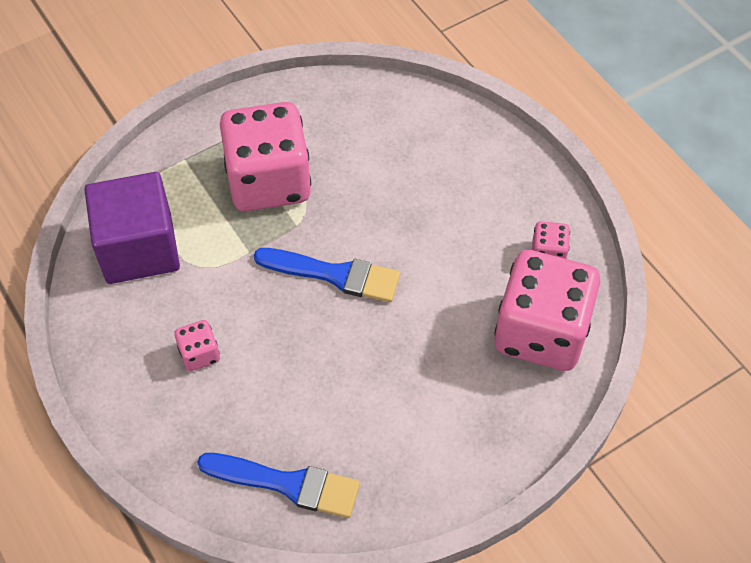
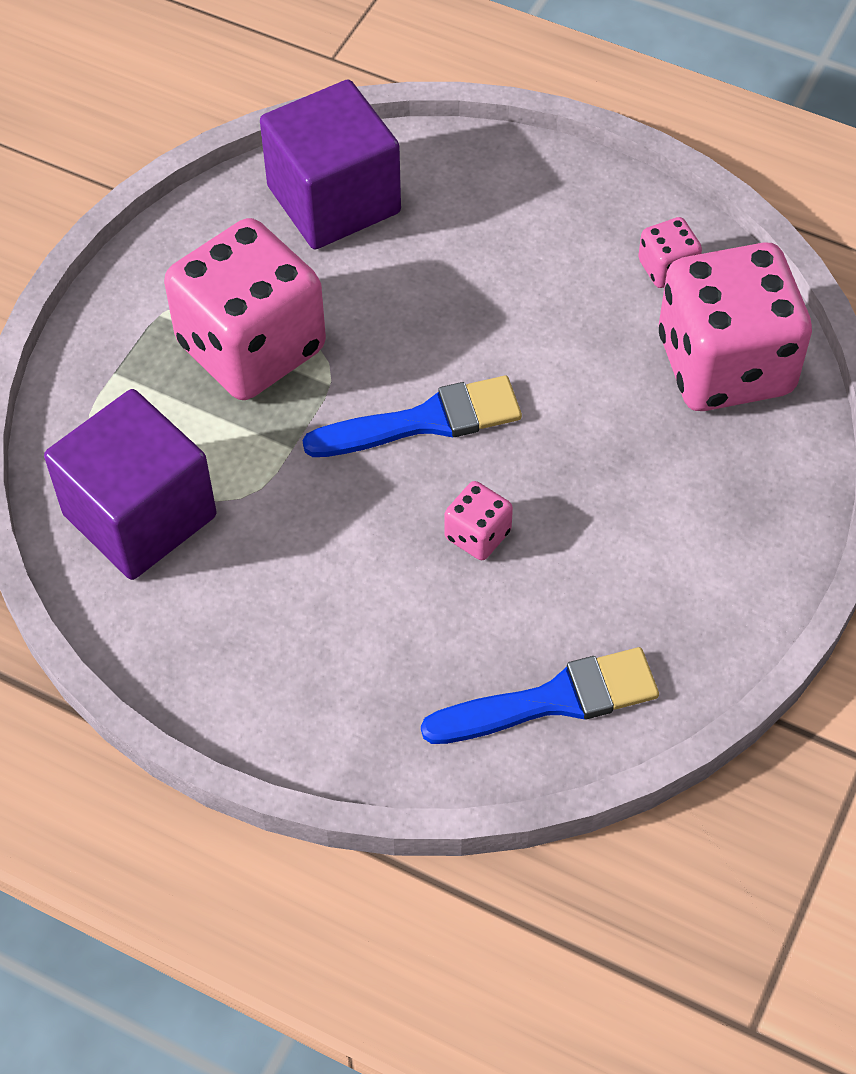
camera: 30 degrees left, 0 degrees up
(199, 354) = (323, 605): pink dice -> pink dice (477, 535)
(377, 116) = (334, 199): none -> purple cube

